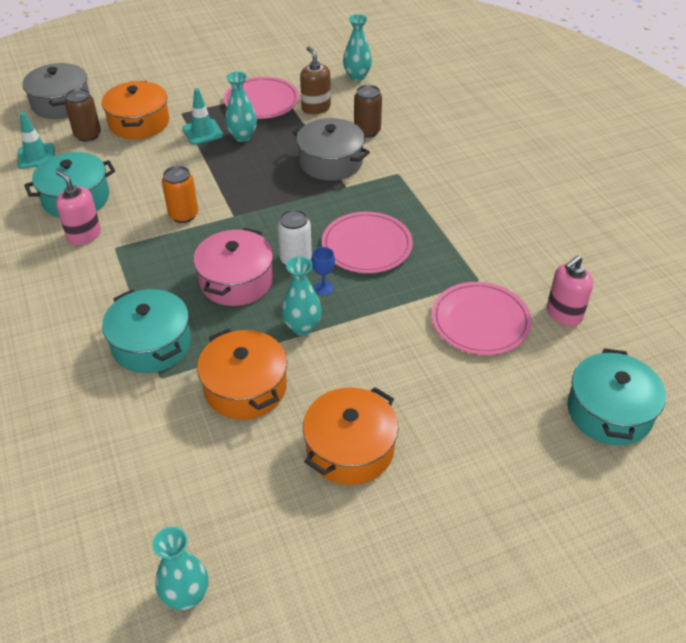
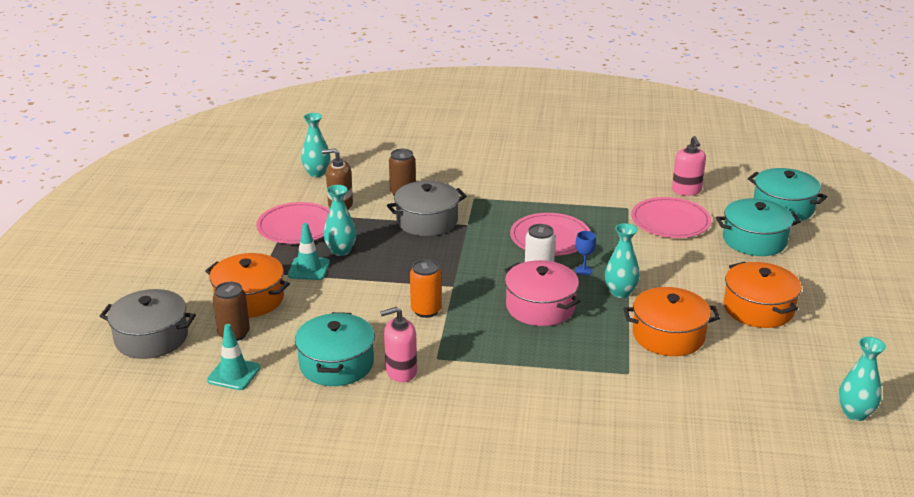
camera: 60 degrees left, 15 degrees down
(151, 344) = (585, 368): turquoise pot -> turquoise pot (754, 240)

